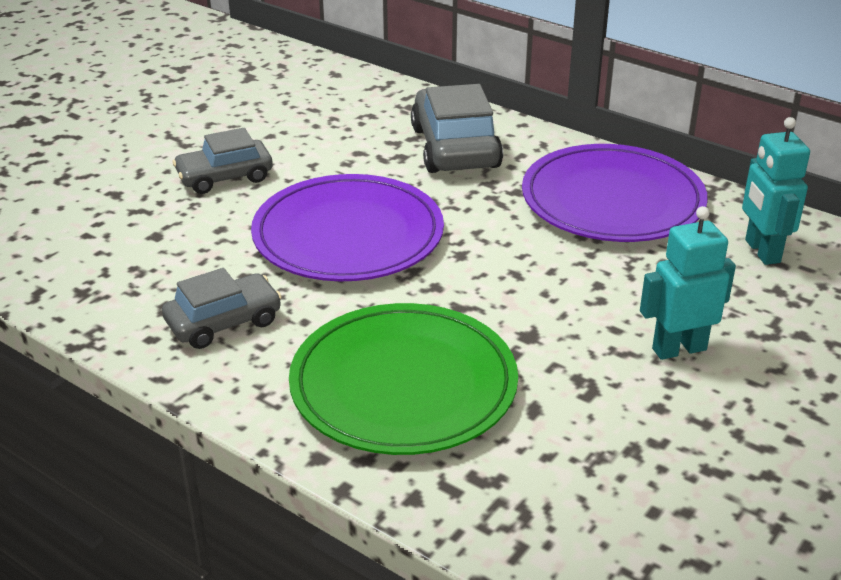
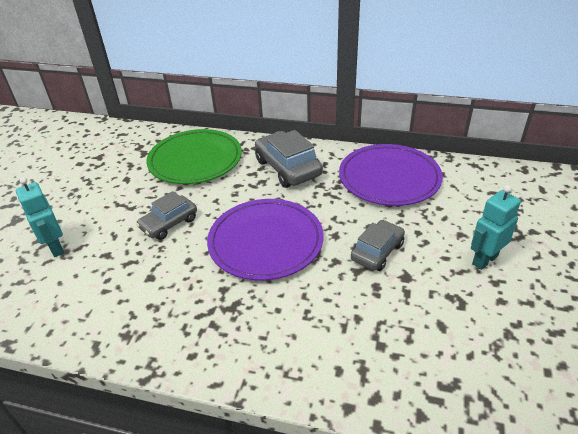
camera: 20 degrees left, 5 degrees up
(224, 322) = (230, 327): grey car -> grey car (377, 251)
(403, 385) = (362, 335): green plate -> green plate (195, 160)
(761, 251) = (479, 187): turquoise robot -> turquoise robot (55, 248)

